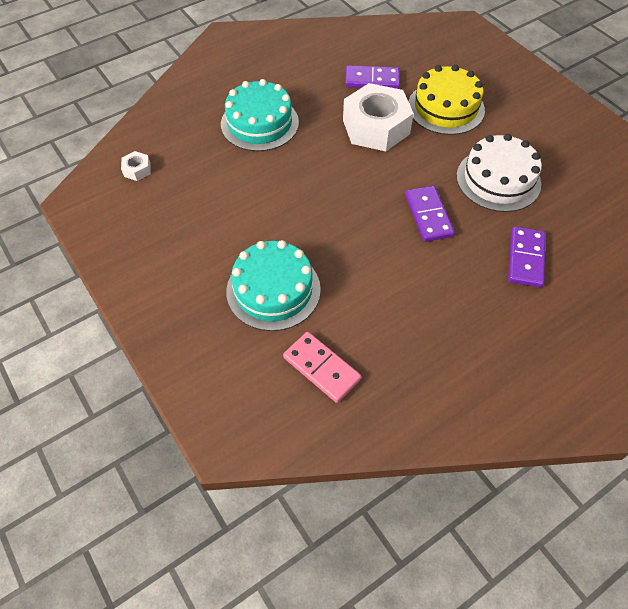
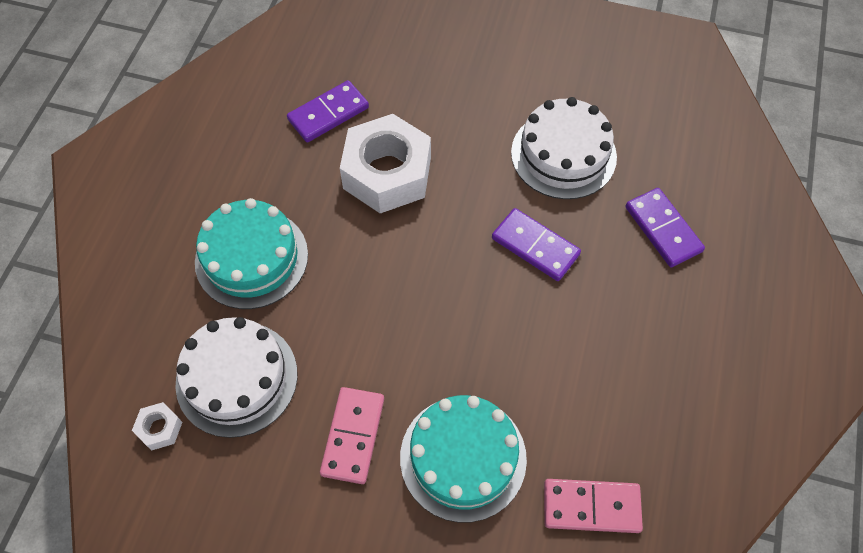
camera: 40 degrees left, 5 degrees up
(195, 172) = (237, 378): none -> white cake
(226, 238) = (353, 436): none -> pink domino
(446, 108) = (438, 99): yellow cake -> none

